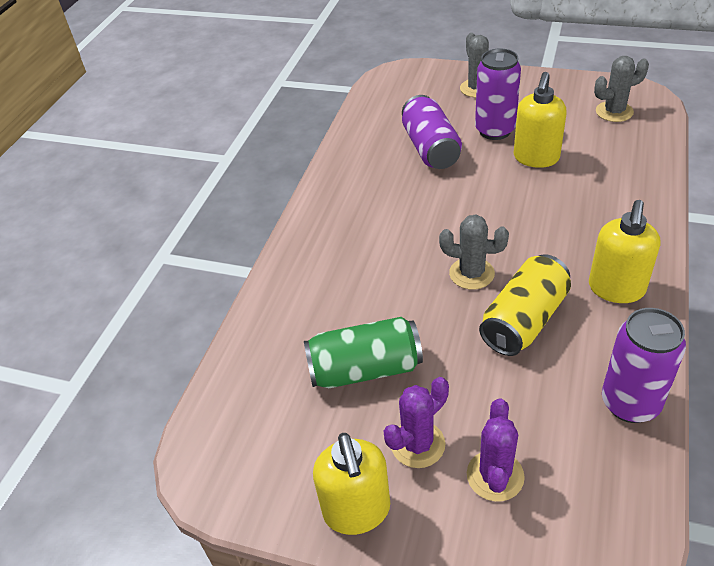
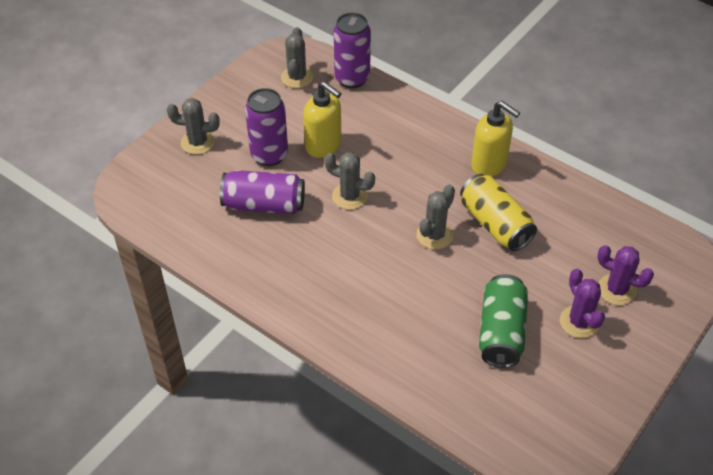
camera: 75 degrees left, 5 degrees up
(357, 511) = (620, 373): yellow soap dispenser -> none
(481, 196) = (350, 196): none -> grey cactus
(630, 403) = (586, 202): purple can -> purple can (352, 78)

